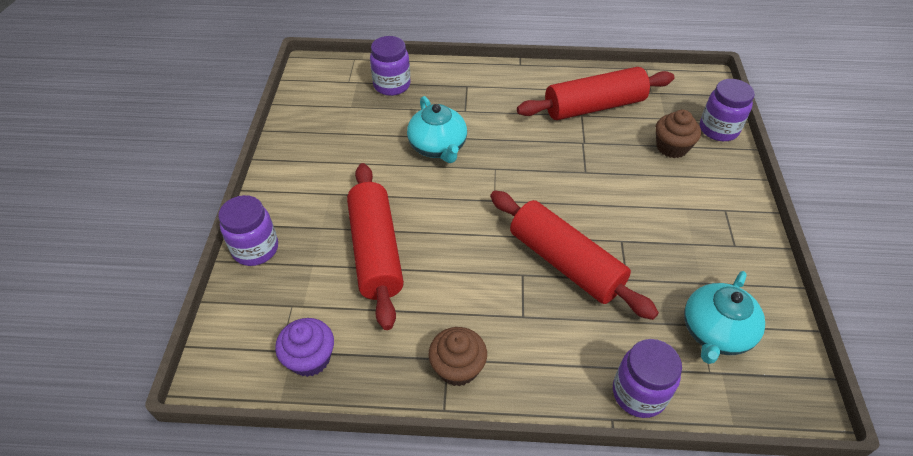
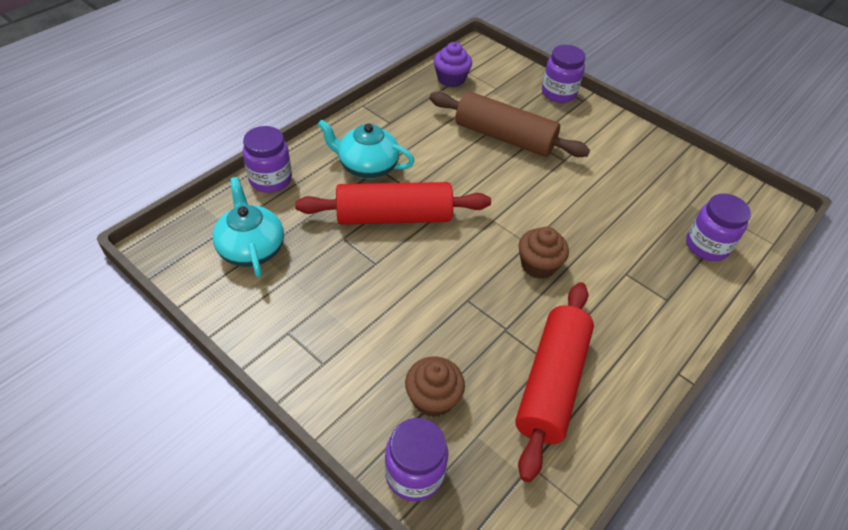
camera: 125 degrees right, 0 degrees up
(375, 251) = (504, 137): red rolling pin -> brown rolling pin
(438, 147) = (587, 225): turquoise teapot -> turquoise teapot (367, 166)
(457, 367) = (380, 123): brown cupcake -> brown cupcake (538, 265)

